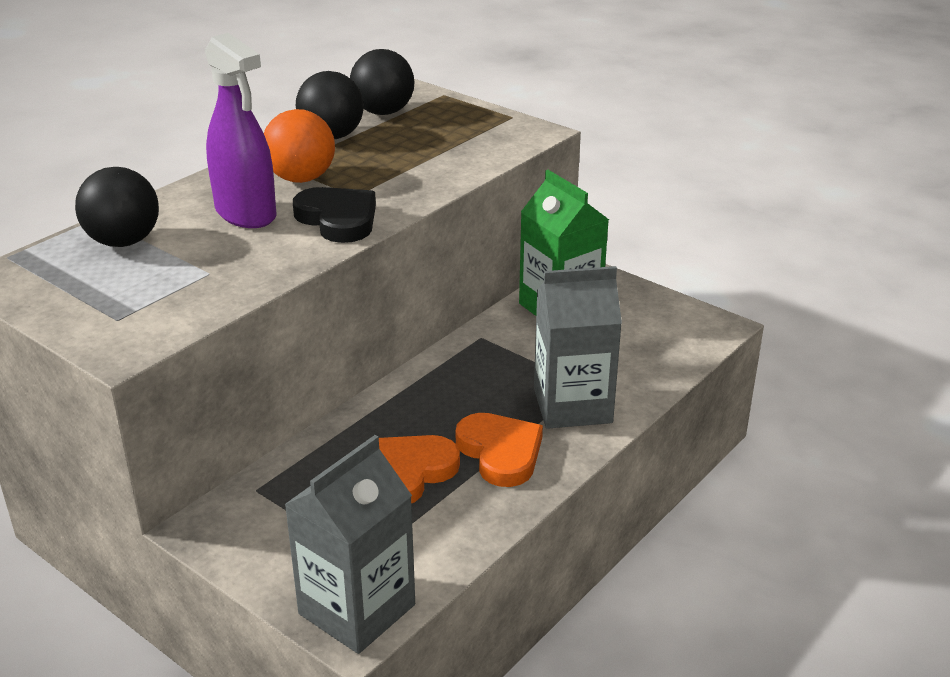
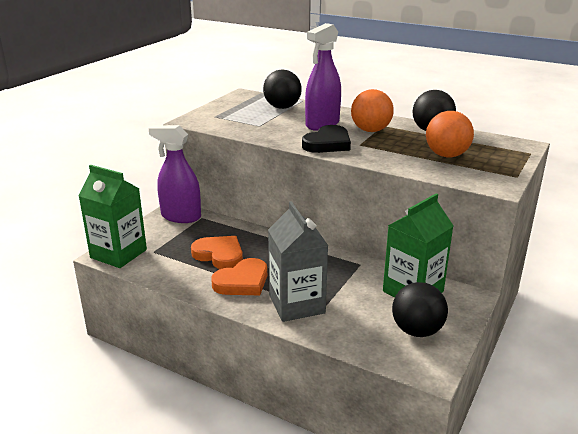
camera: 80 degrees right, 5 degrees down
(238, 518) = (181, 216): none -> purple spray bottle
(357, 609) = (118, 254): grey carton -> green carton
(383, 112) = (480, 139): black ball -> black ball (417, 330)
(428, 142) = (446, 155): none -> orange ball

